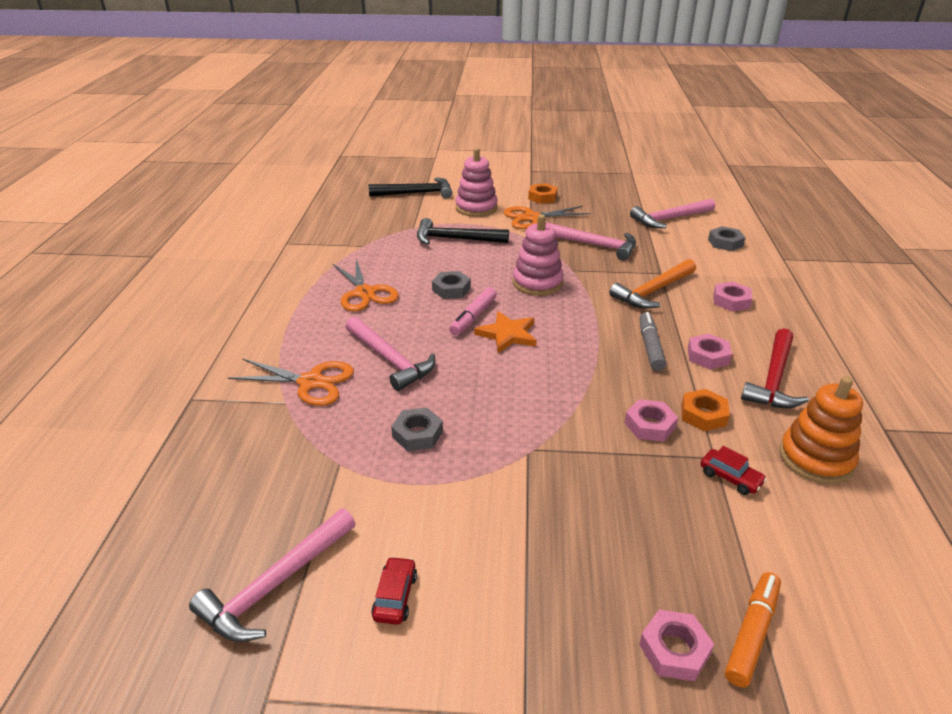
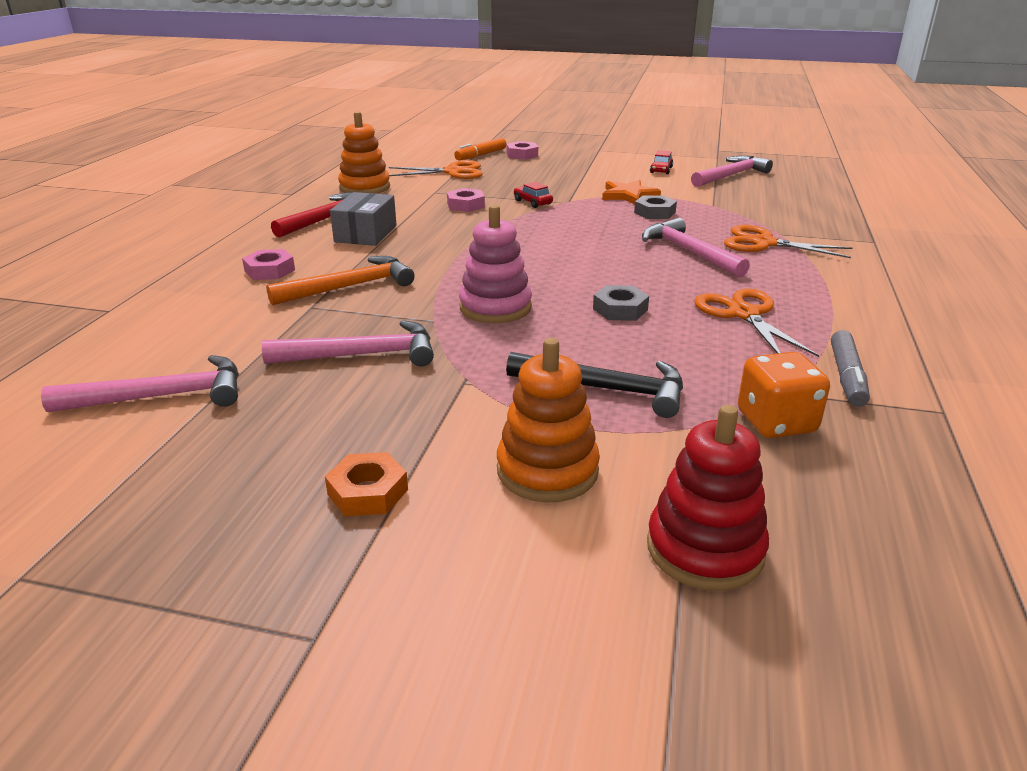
camera: 170 degrees left, 5 degrees down
(373, 231) = (776, 423): none -> orange dice
(416, 193) = (705, 549): black hammer -> red stacking toy
(473, 317) = (594, 278): pink marker -> none
(476, 208) = (547, 471): pink stacking toy -> orange stacking toy
(507, 334) = (559, 261): orange star -> orange star (629, 195)
(532, 218) = (433, 426): orange scissors -> orange scissors (453, 172)
(595, 245) = (362, 355): pink hammer -> pink hammer turned 135 degrees clockwise
(650, 346) = (414, 243): grey marker -> grey marker (847, 377)
(703, 415) = (417, 207): orange nut -> none
(708, 356) = (365, 234): pink nut -> grey box
(725, 243) = (146, 340): grey nut -> none
(730, 477) = (434, 185): red car -> red car (532, 202)

